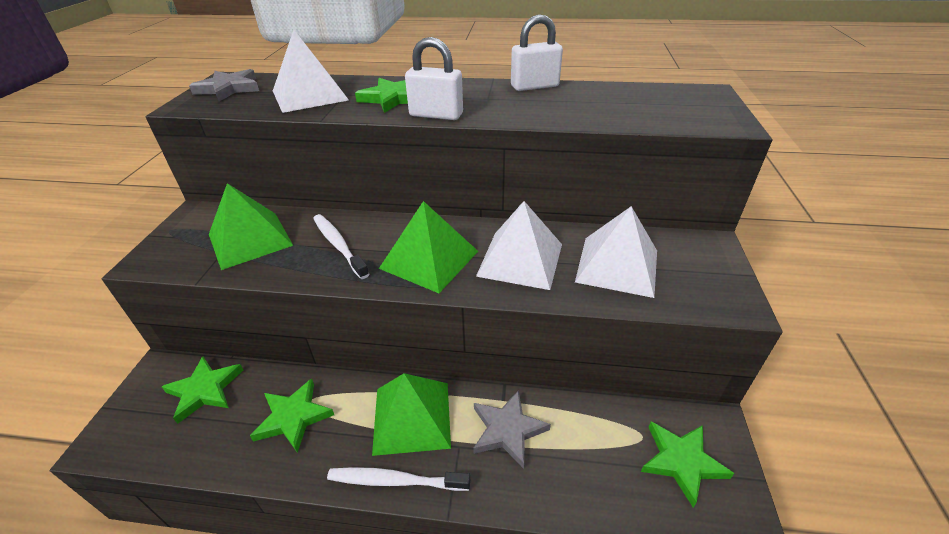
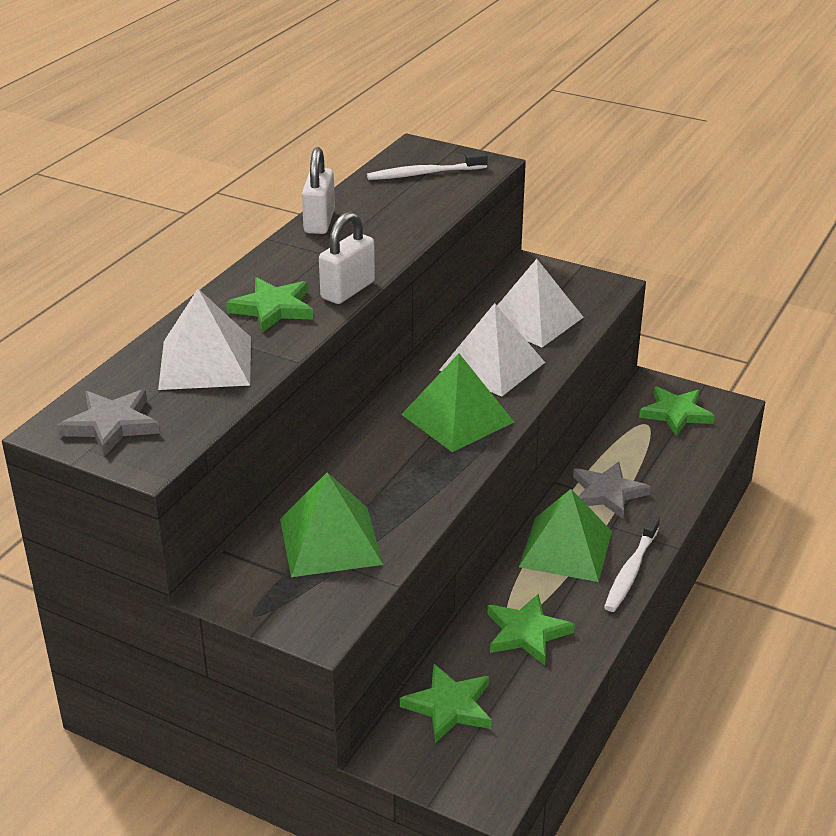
camera: 70 degrees left, 5 degrees down
(339, 245) = (391, 474): white toothbrush -> white toothbrush (424, 174)

